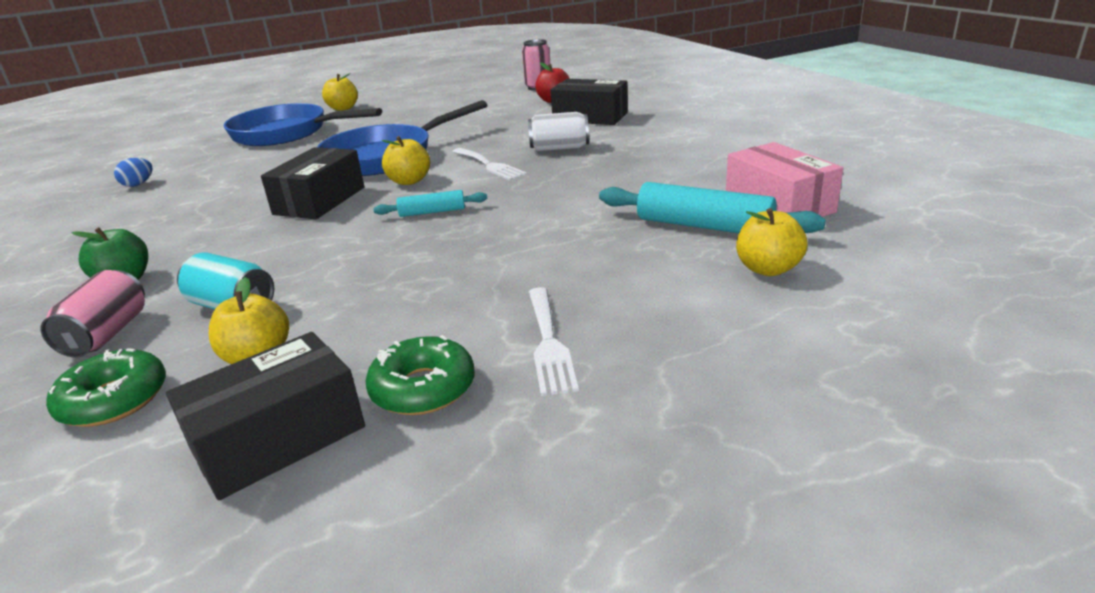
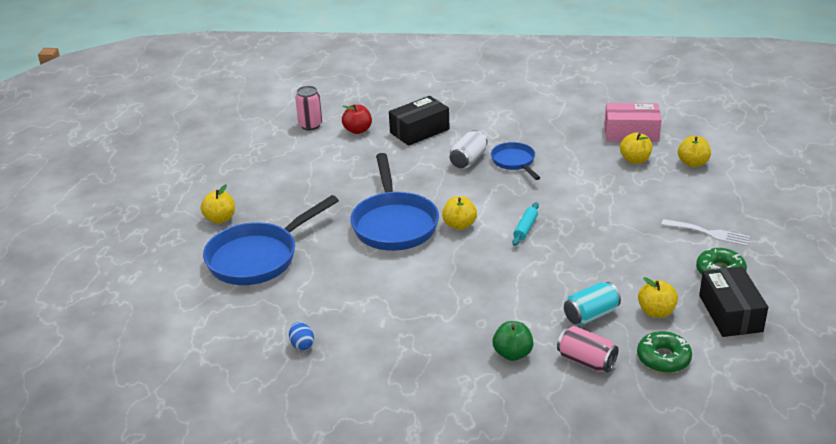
camera: 60 degrees left, 5 degrees up
(320, 201) = (454, 265): black box -> none
(489, 165) = (468, 191): white fork -> none
(586, 167) = (514, 162): none -> blue pan
(704, 226) = (635, 160): turquoise rolling pin -> yellow apple

